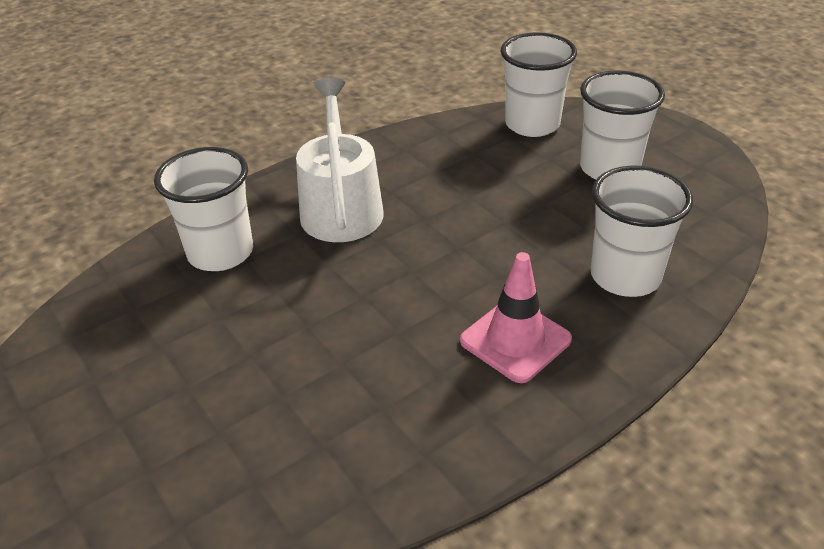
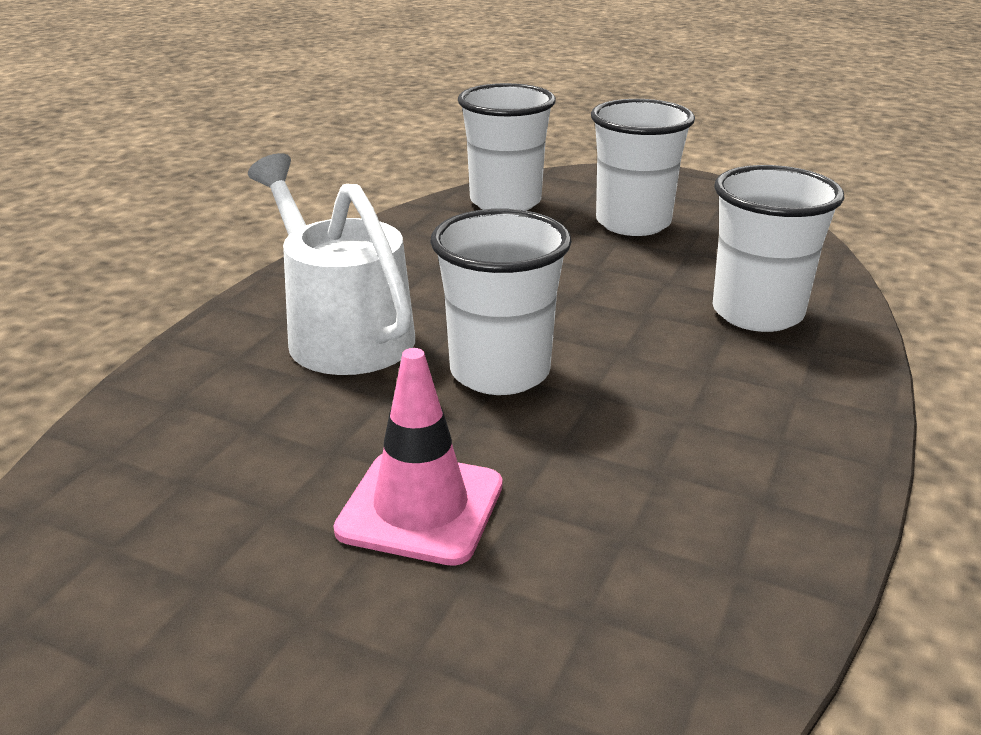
camera: 30 degrees left, 10 degrees down
(220, 253) = (203, 430): white cup -> white cup (500, 372)
(515, 340) = (709, 408): pink traffic cone -> pink traffic cone (421, 507)

